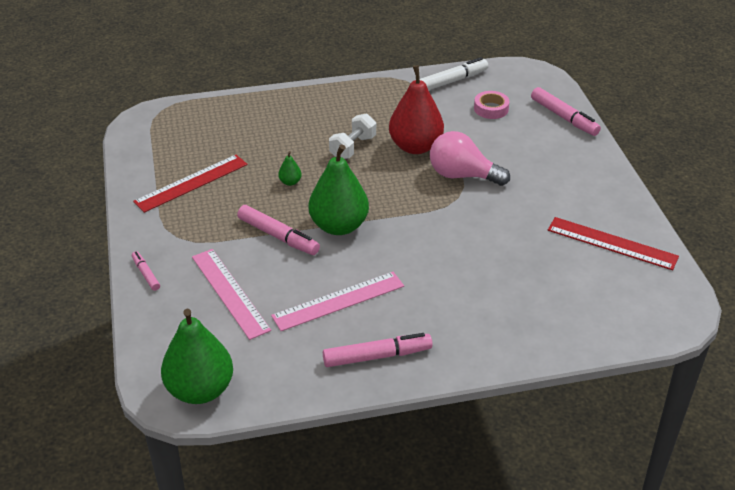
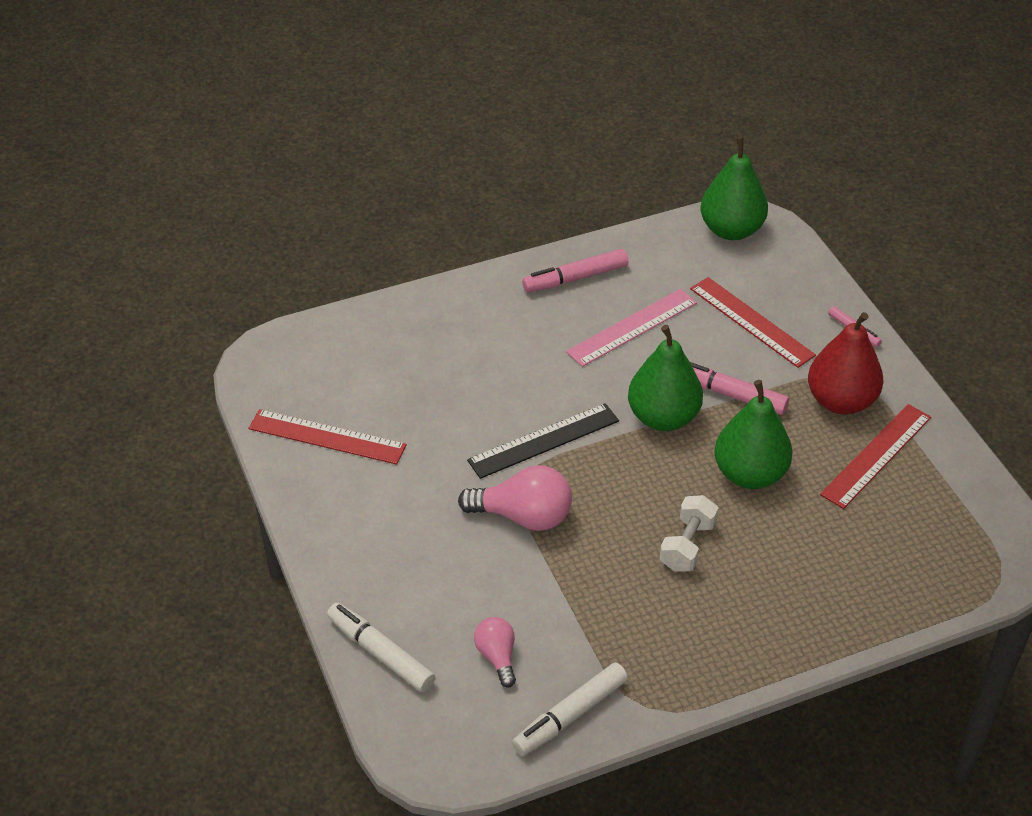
camera: 170 degrees right, 5 degrees up
(230, 292) = (751, 322): pink ruler -> red ruler
(290, 182) = (750, 474): green pear -> green pear, size x2.46
(415, 146) = (598, 560): red pear -> red pear (840, 401)
(438, 221) = (543, 440): none -> black ruler
(491, 109) = (497, 656): pink tape -> pink light bulb
(564, 117) = (381, 653): pink marker -> white marker

